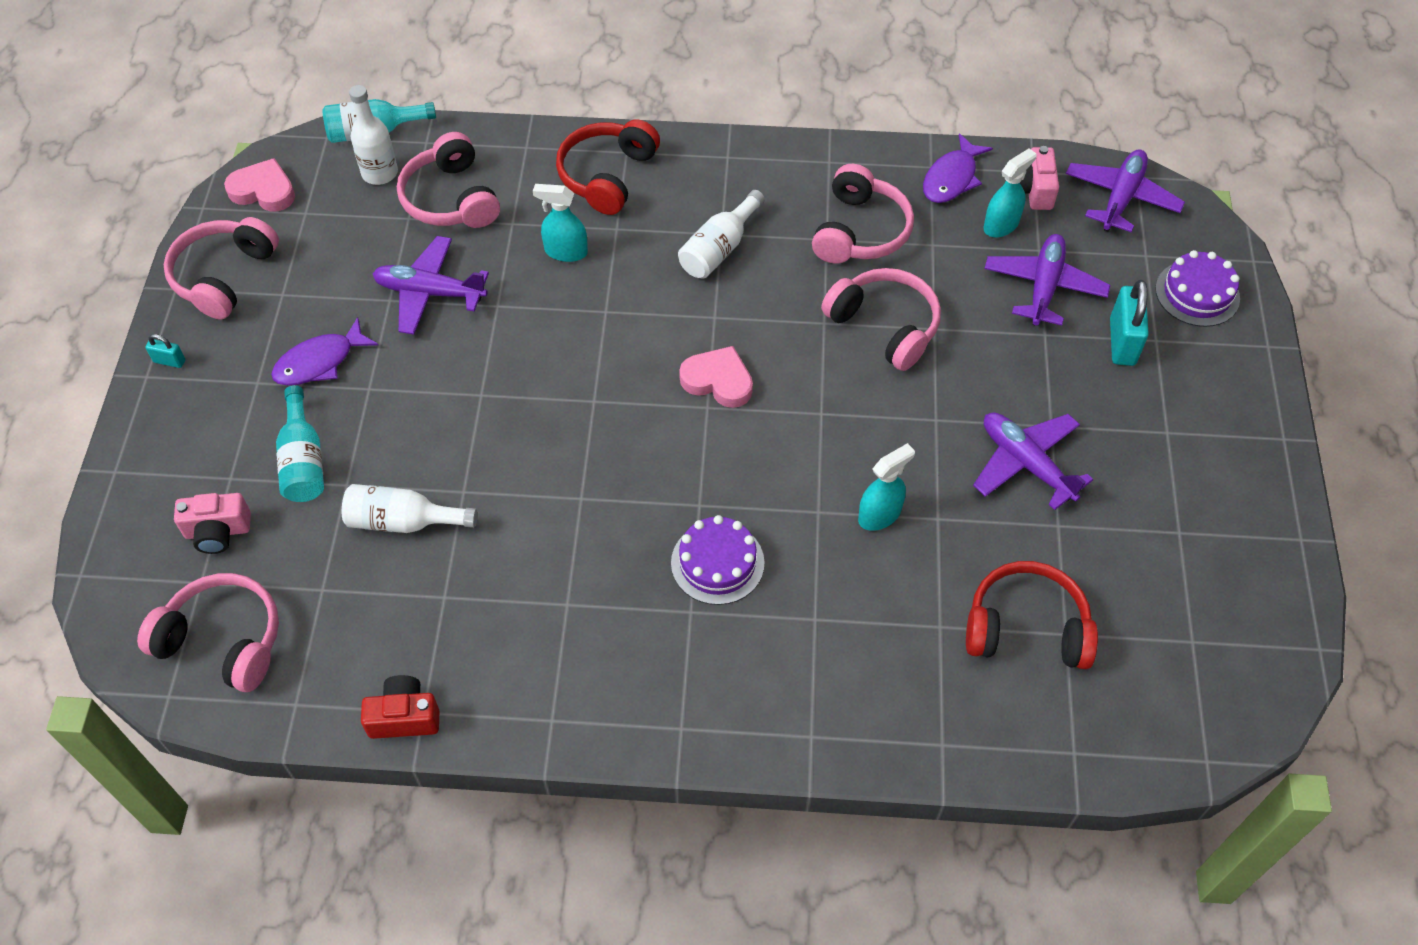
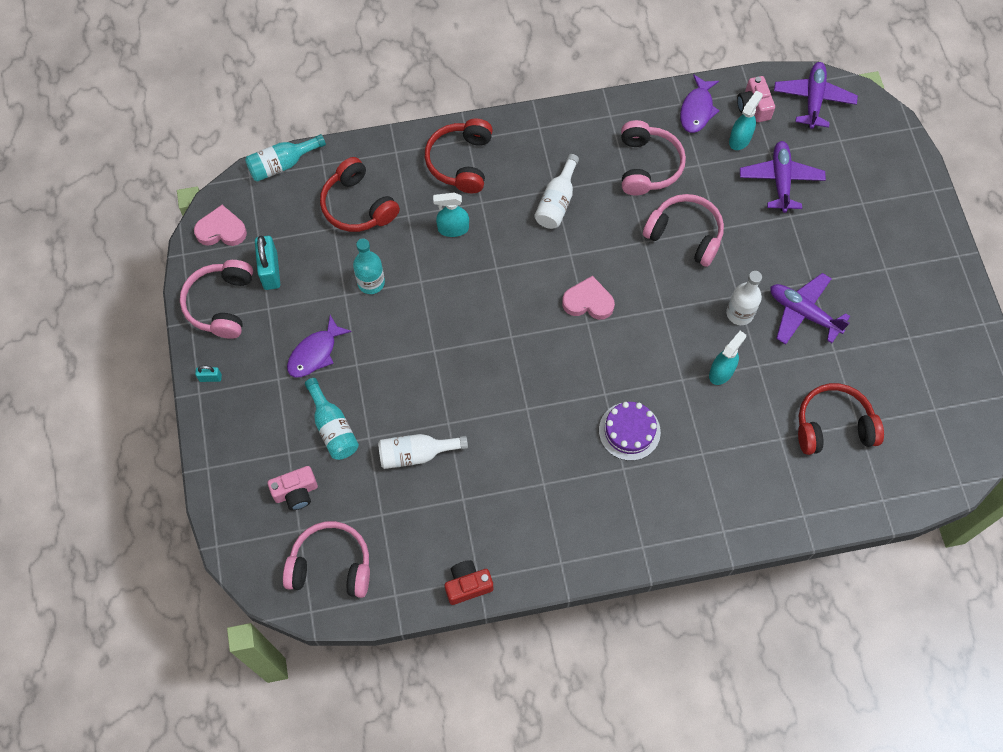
camera: 15 degrees left, 10 degrees up
(380, 173) = (299, 197): white bottle -> white bottle (739, 313)
(430, 293) = (371, 282): purple plane -> turquoise bottle
(451, 199) = (358, 206): pink headphones -> red headphones
(1122, 342) = (841, 209): turquoise padlock -> turquoise padlock (270, 271)
(1197, 293) = (880, 162): purple cake -> none

